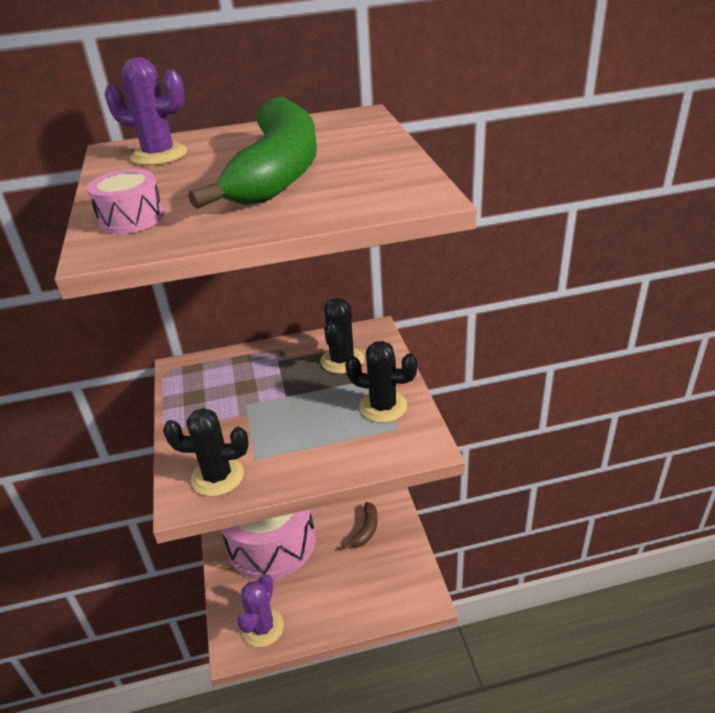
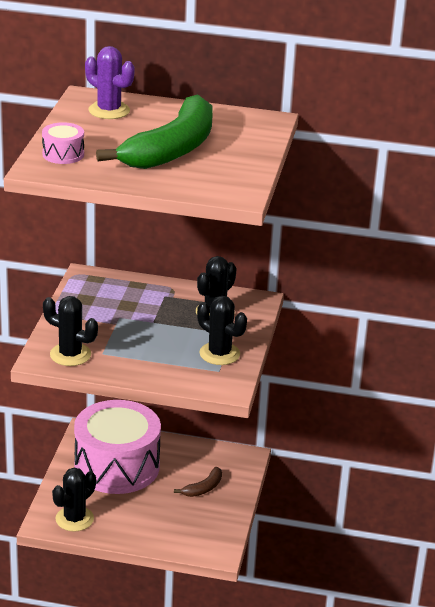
camera: 20 degrees right, 5 degrees down
(262, 627) = (74, 519): purple cactus -> black cactus

